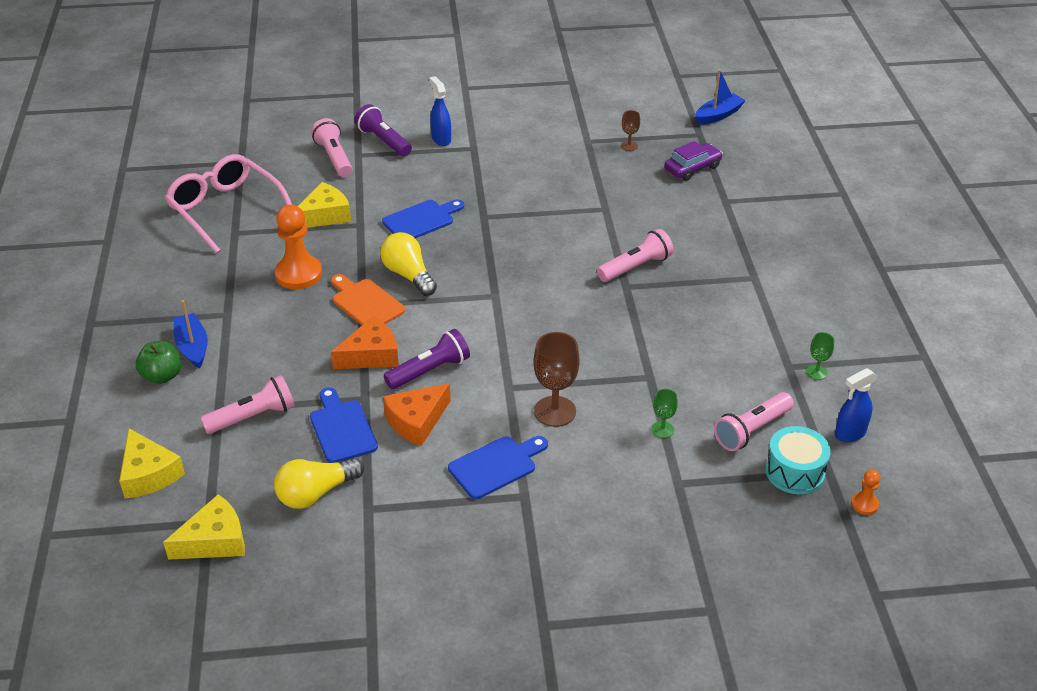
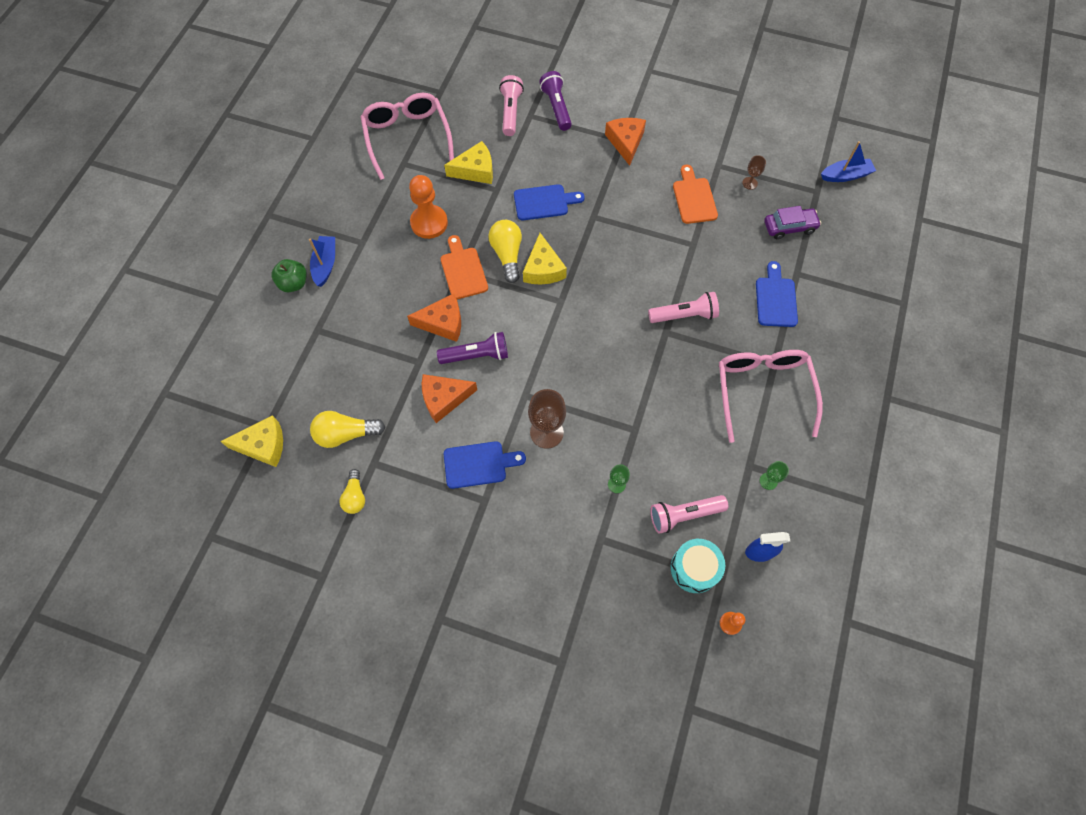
camera: 25 degrees right, 25 degrees up
(148, 474) = (247, 368): yellow cheese -> yellow cheese (543, 269)
(253, 417) = (336, 346): pink flashlight -> none
(342, 428) = (390, 383): blue cutting board -> blue cutting board (775, 299)
(365, 548) = (355, 496): none -> yellow light bulb
(441, 139) = (602, 121): blue spray bottle -> none
(478, 149) = (626, 142): none -> orange cheese
(580, 172) = (694, 198): none -> orange cutting board
(758, 302) = (762, 391): none -> pink glasses

